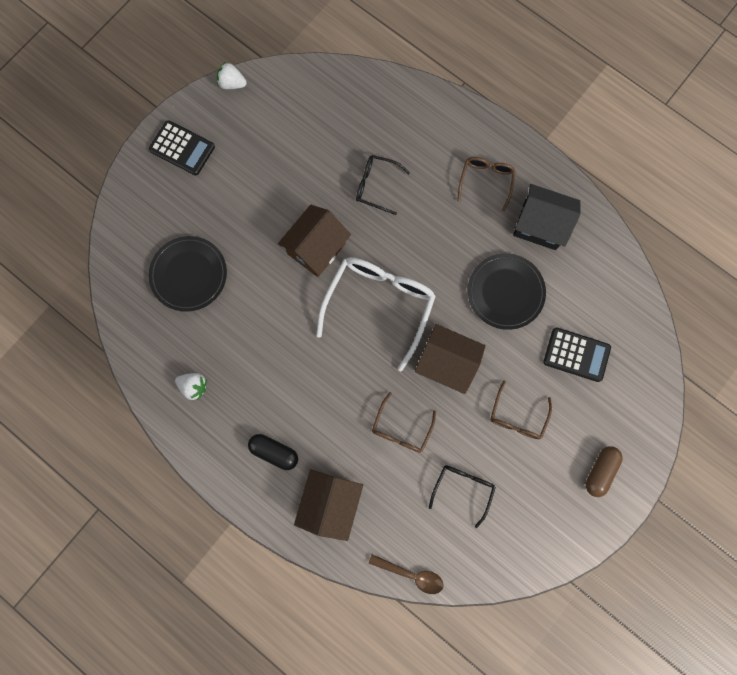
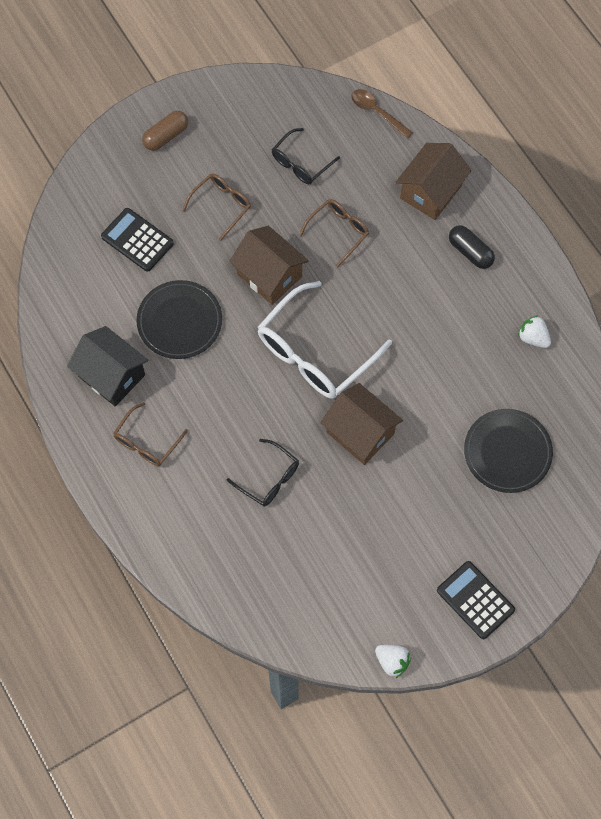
camera: 160 degrees left, 10 degrees down
(316, 248) = (360, 433): brown house -> brown house turned 75 degrees clockwise

